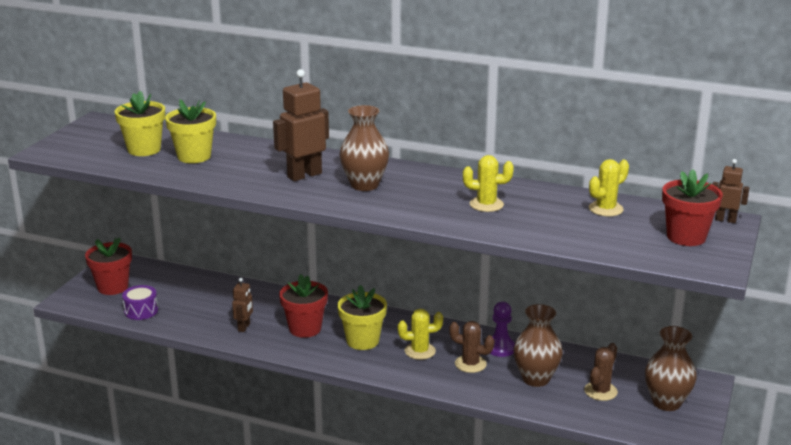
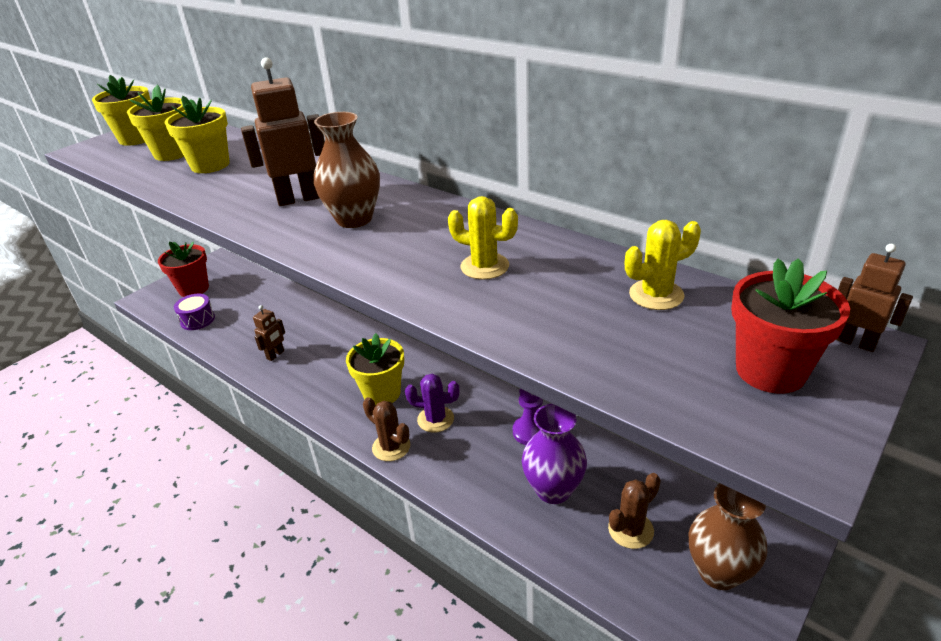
camera: 20 degrees right, 10 degrees up
(89, 140) = (136, 138): none -> yellow flower pot
(305, 329) = (333, 366): red flower pot -> none
(420, 351) = (435, 419): yellow cactus -> purple cactus
(470, 364) = (484, 450): brown cactus -> brown cactus (391, 447)
(536, 379) = (553, 490): brown vase -> purple vase

